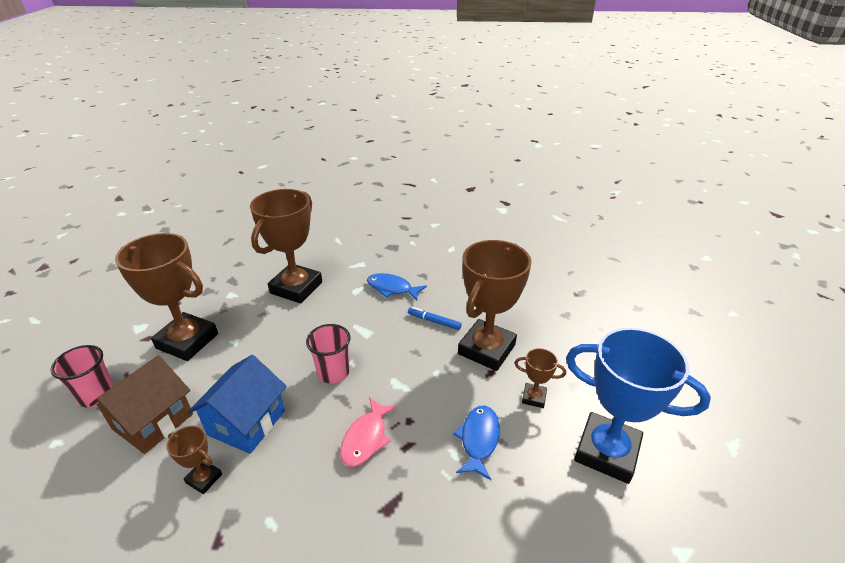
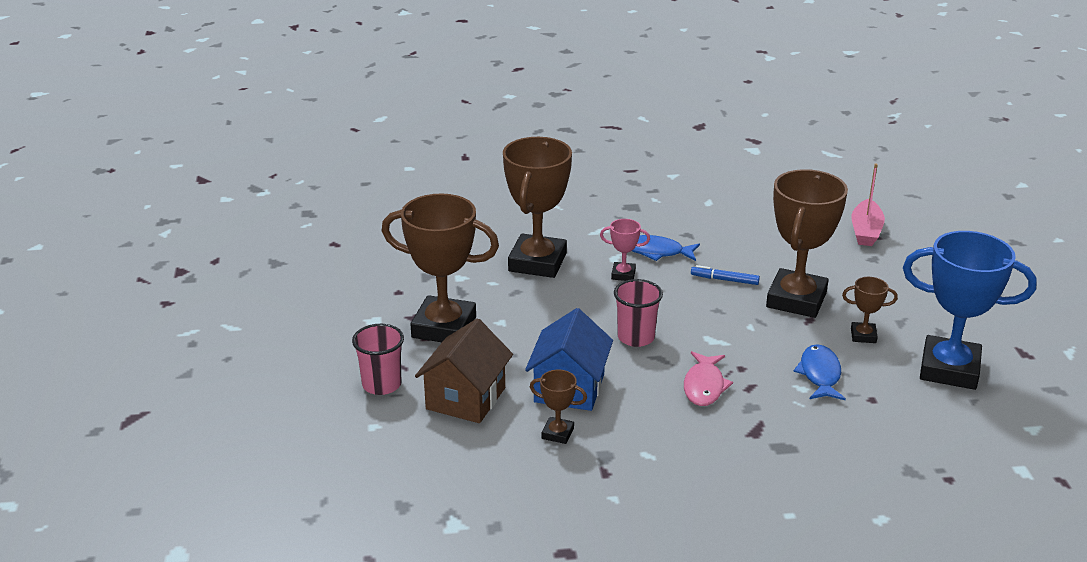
camera: 10 degrees left, 5 degrees down
(355, 306) = (623, 274): none -> pink trophy
(567, 287) = (866, 231): none -> pink boat

